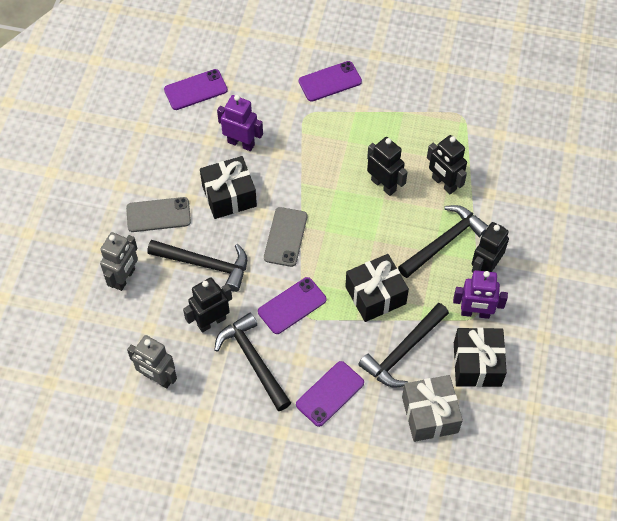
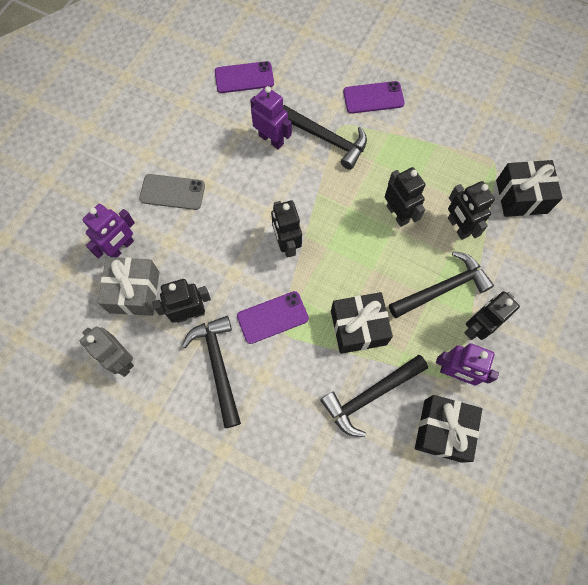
camera: 15 degrees right, 10 degrees up
(124, 278) = (121, 248): grey robot -> purple robot
(205, 264) = (201, 253): black hammer -> black hammer (327, 139)
(229, 196) = (244, 189): black gift -> black gift (521, 196)
(285, 237) = (286, 244): grey phone -> black robot
(330, 393) = (283, 422): purple phone -> none
(430, 414) = (379, 473): grey gift -> grey gift (134, 292)

